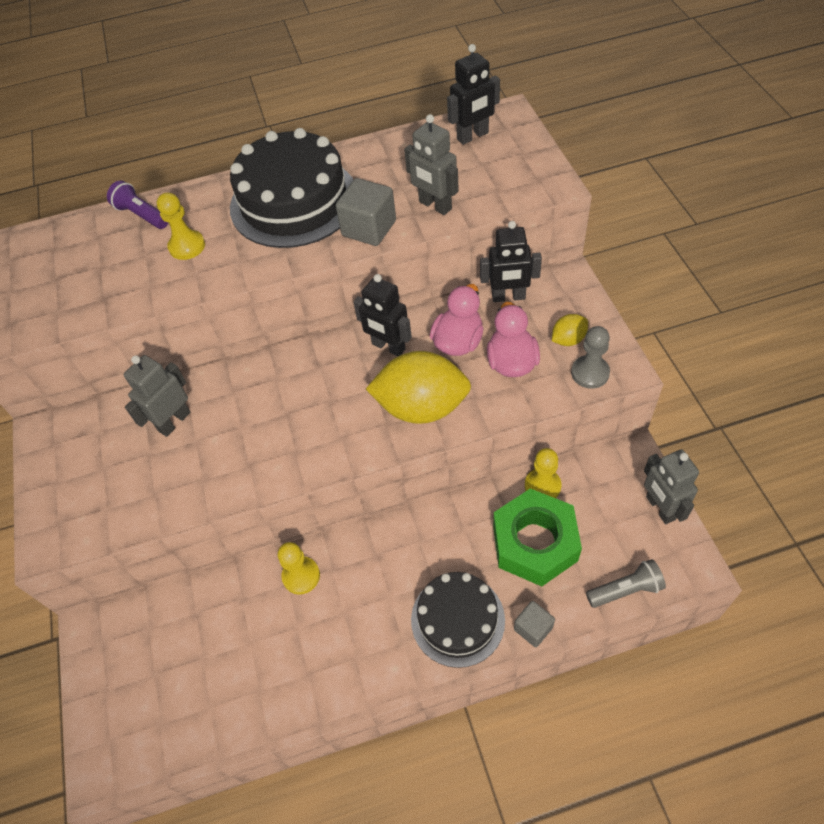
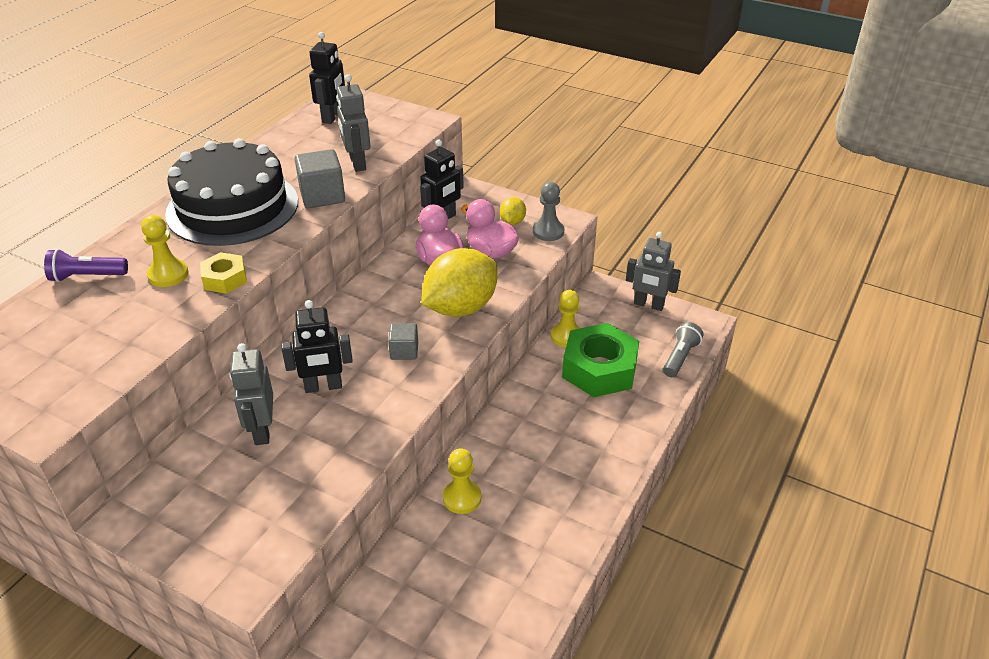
camera: 50 degrees left, 15 degrees down
(215, 275) = (225, 279): none -> yellow nut
(388, 347) = (389, 288): black robot -> black robot (323, 387)
(435, 205) = (357, 163): grey robot -> grey robot turned 75 degrees clockwise
(457, 619) = (603, 442): black cake -> none
(533, 628) = (654, 413): grey cube -> grey cube (404, 351)

